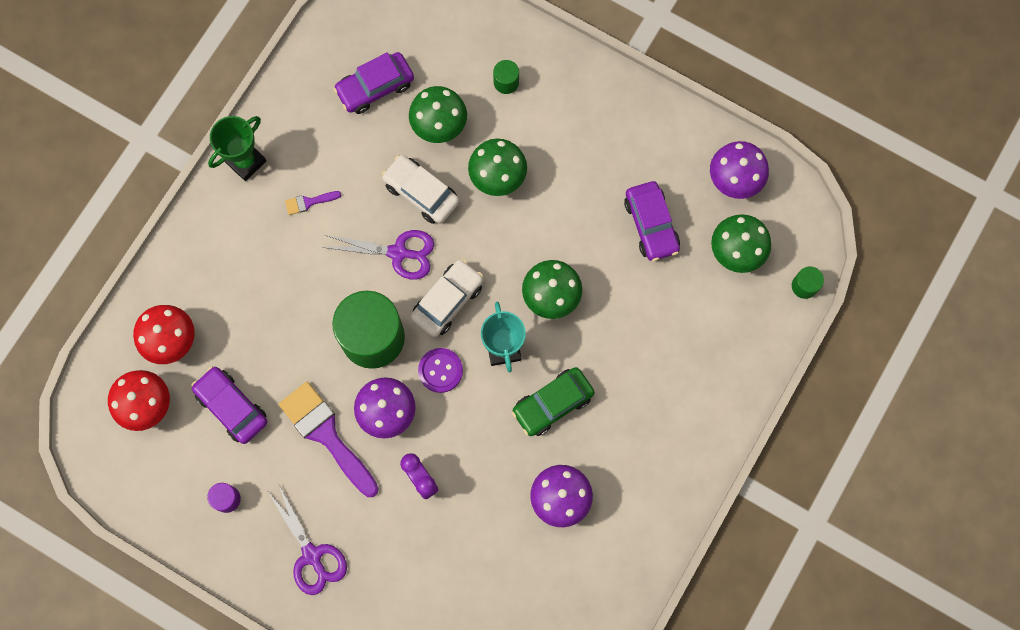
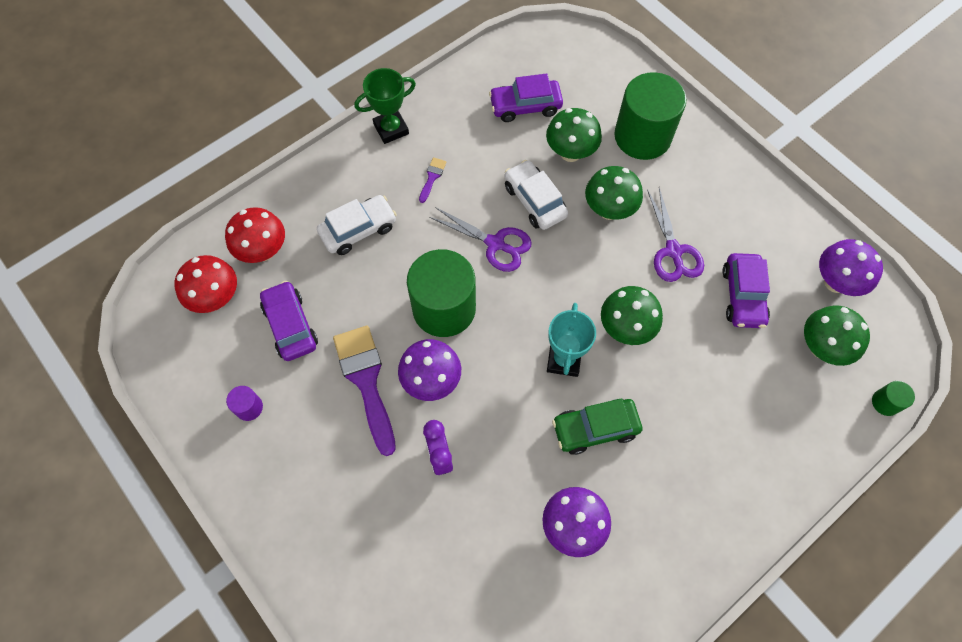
camera: 20 degrees right, 10 degrees down
(309, 202) = (432, 177): purple brush -> purple brush turned 105 degrees clockwise
(312, 555) = (305, 491): purple scissors -> purple scissors (673, 251)
(440, 370) = (496, 360): purple button -> none
(448, 301) = (526, 300): white car -> white car (358, 230)
(506, 82) = (642, 136): green cylinder -> green cylinder, size x2.41

